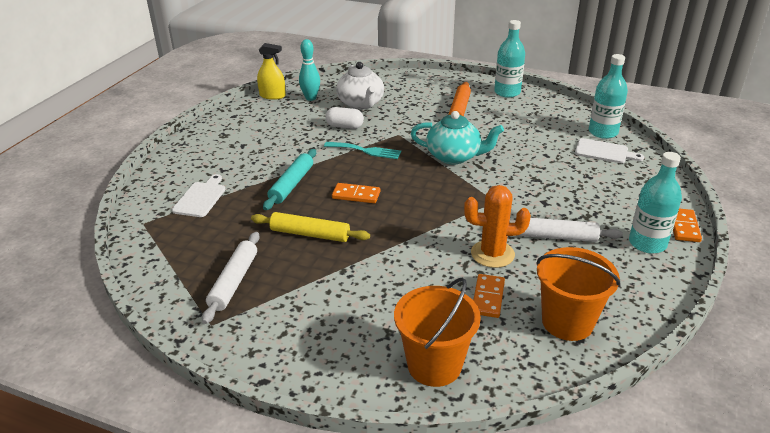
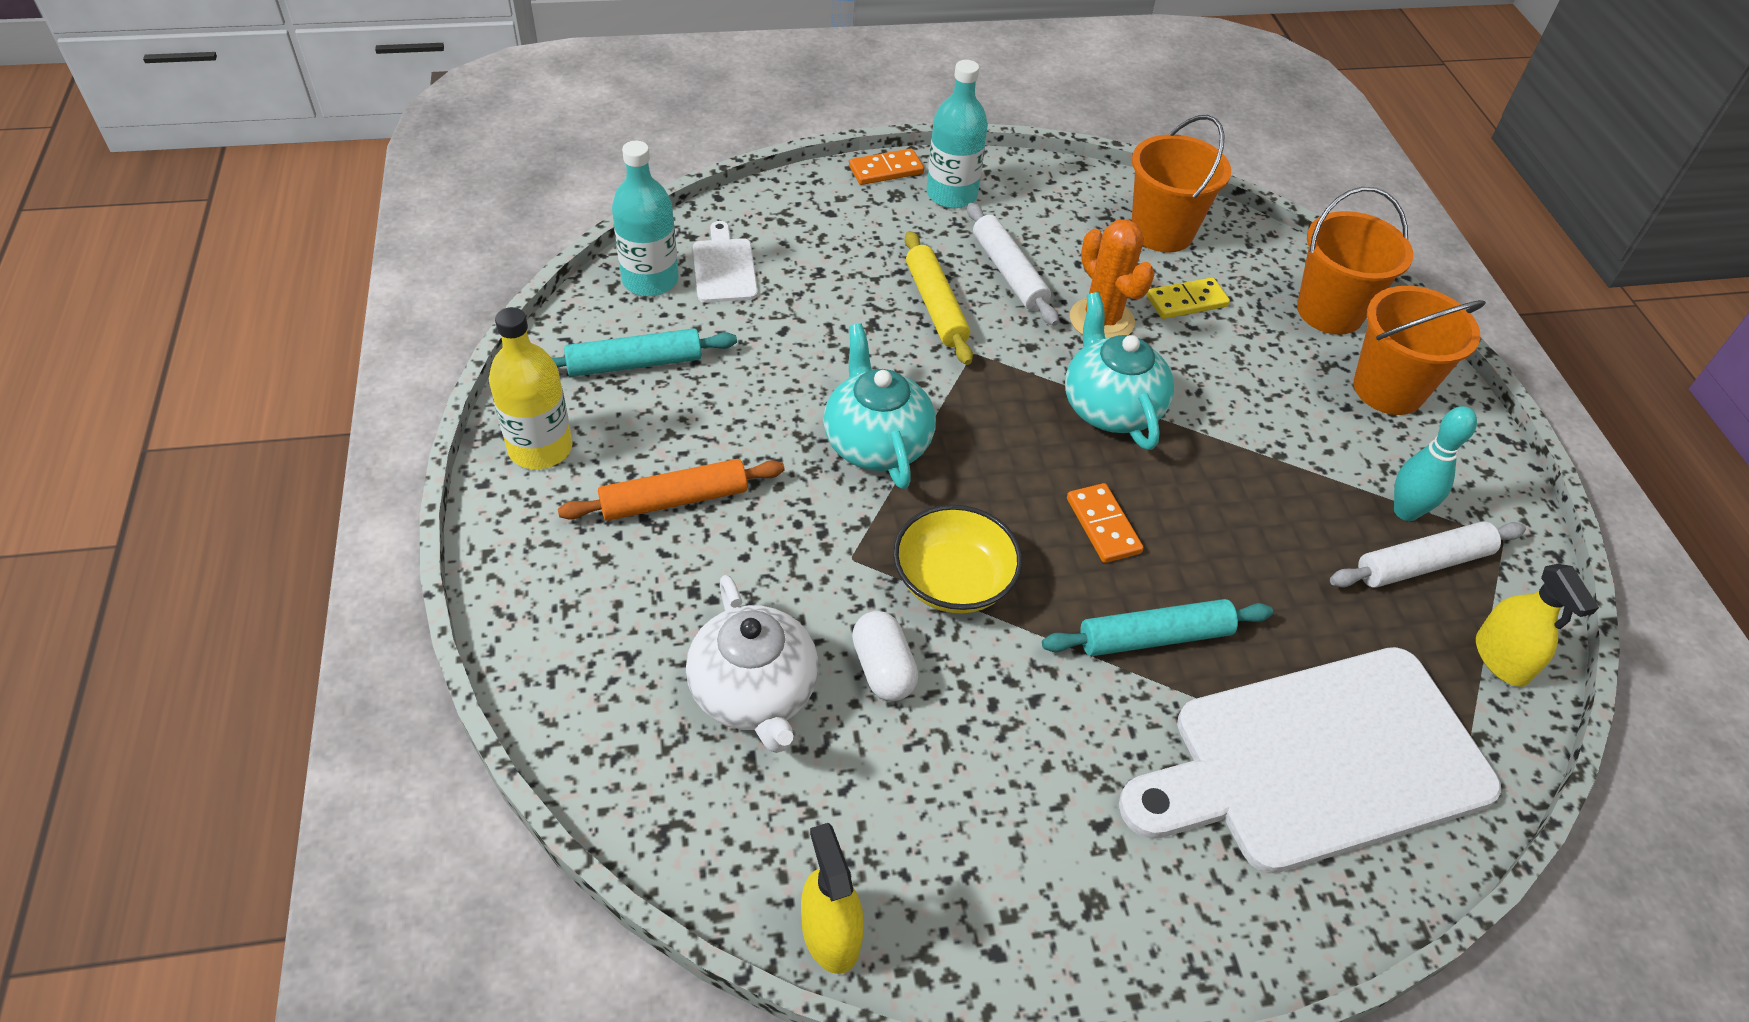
camera: 125 degrees left, 15 degrees up
(166, 275) = (1501, 658): none -> yellow spray bottle
(201, 198) = (1318, 760): white cutting board -> white cutting board, size x2.36
(310, 98) = (788, 825): turquoise bowling pin -> turquoise bowling pin (1406, 511)
(310, 234) = (1249, 533): yellow rolling pin -> yellow rolling pin (936, 306)
(347, 348) = (1388, 389): none -> orange bucket
(361, 104) = (755, 693): white teapot -> white teapot turned 120 degrees clockwise
(366, 151) = (953, 581): turquoise fork -> yellow bowl
(424, 228) = (1110, 407): none -> turquoise teapot
(488, 297) = (1186, 301): orange domino -> yellow domino
(507, 92) = (540, 448): turquoise bottle -> yellow bottle
(544, 117) = (635, 364): none -> turquoise rolling pin

